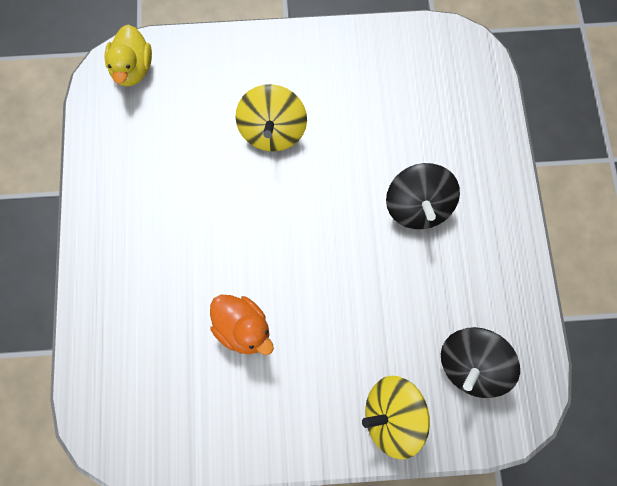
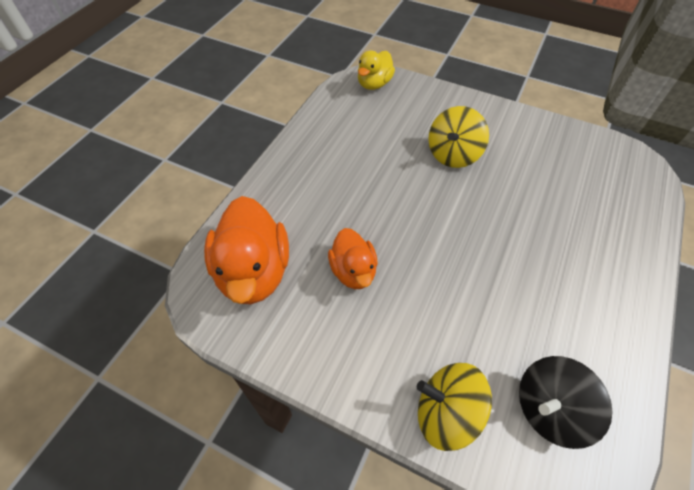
camera: 30 degrees right, 15 degrees down
(144, 386) = (253, 272): none -> orange duck
(418, 207) = (551, 253): black spinning top -> none

